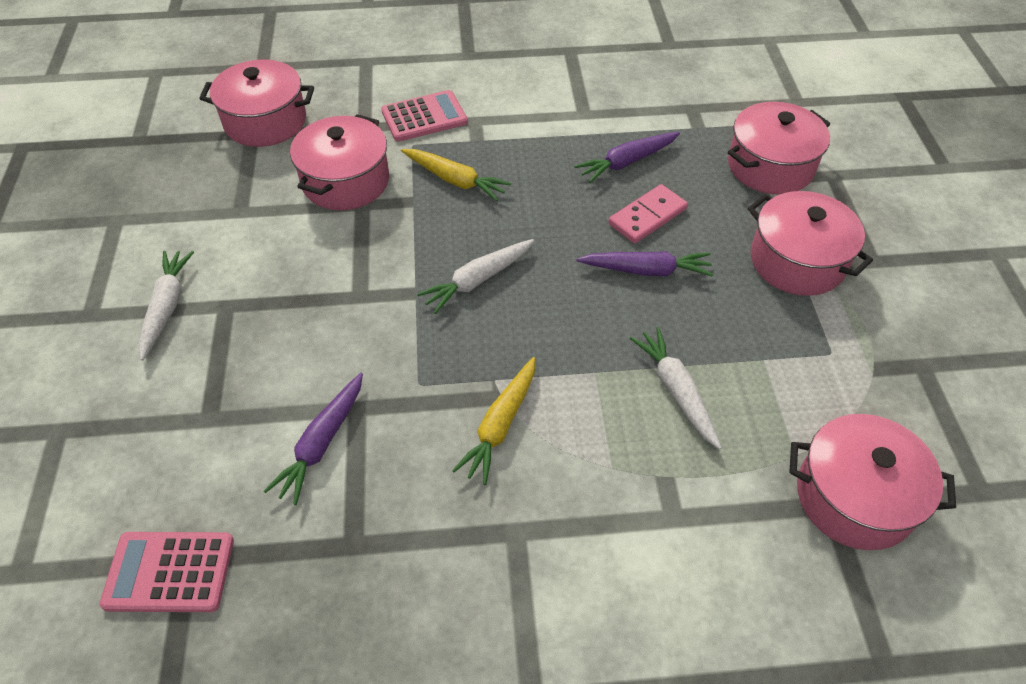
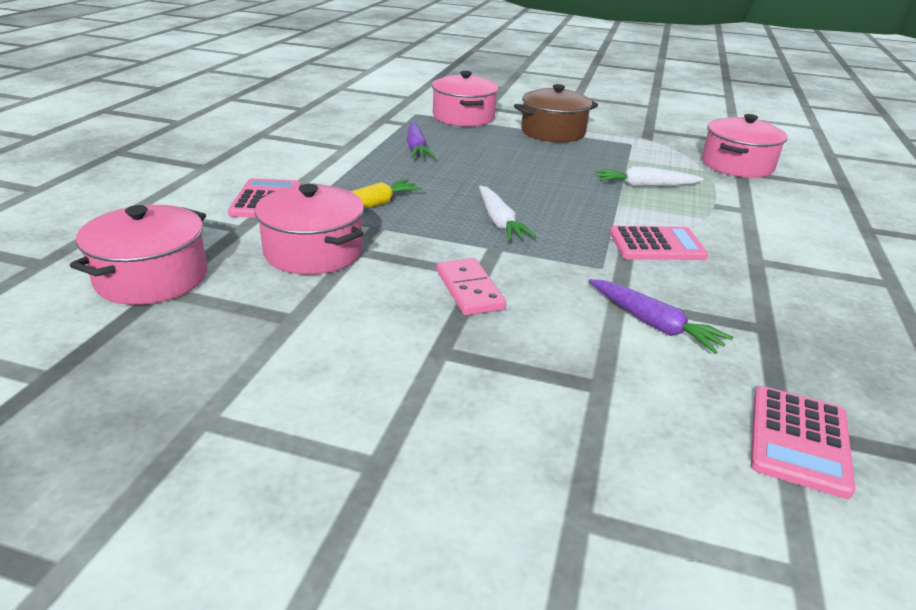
camera: 70 degrees left, 20 degrees down
(167, 307) = (412, 393): white carrot -> none
(500, 425) = (656, 245): yellow carrot -> pink calculator
(646, 270) = (531, 168): purple carrot -> none
(647, 217) = (479, 156): pink domino -> pink domino (469, 290)
(797, 261) = (553, 132): pink pot -> brown pot

